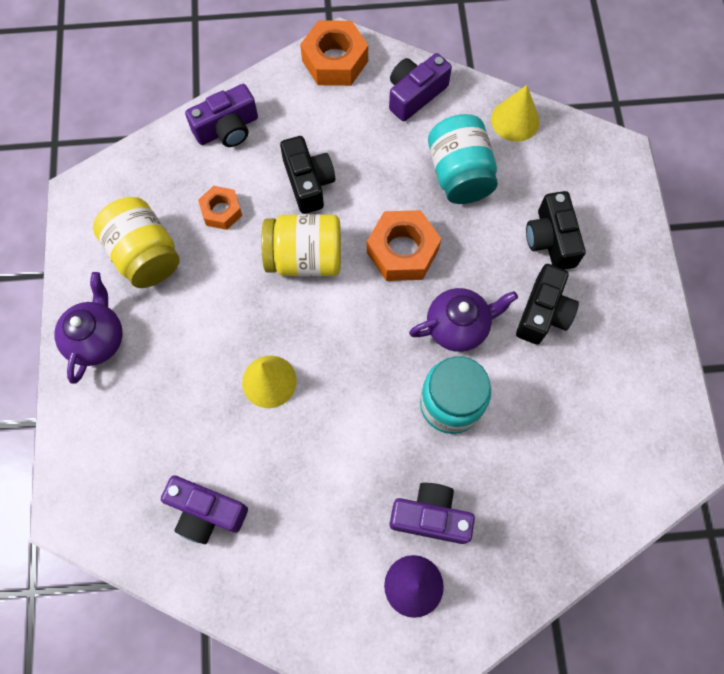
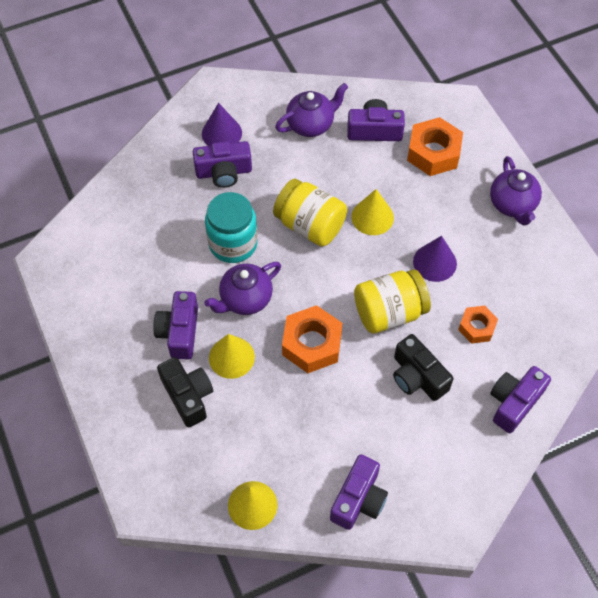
camera: 160 degrees right, 10 degrees down
(145, 255) = (516, 273): yellow jar -> yellow jar (310, 225)
(226, 298) = (434, 262): none -> purple cone
(286, 554) = (311, 124): none -> purple teapot
(335, 61) = (452, 510): orange nut -> orange nut (433, 153)
(459, 174) = (287, 430): turquoise jar -> none
(493, 265) = (231, 357): none -> yellow cone
(543, 312) = (179, 332): black camera -> purple camera

